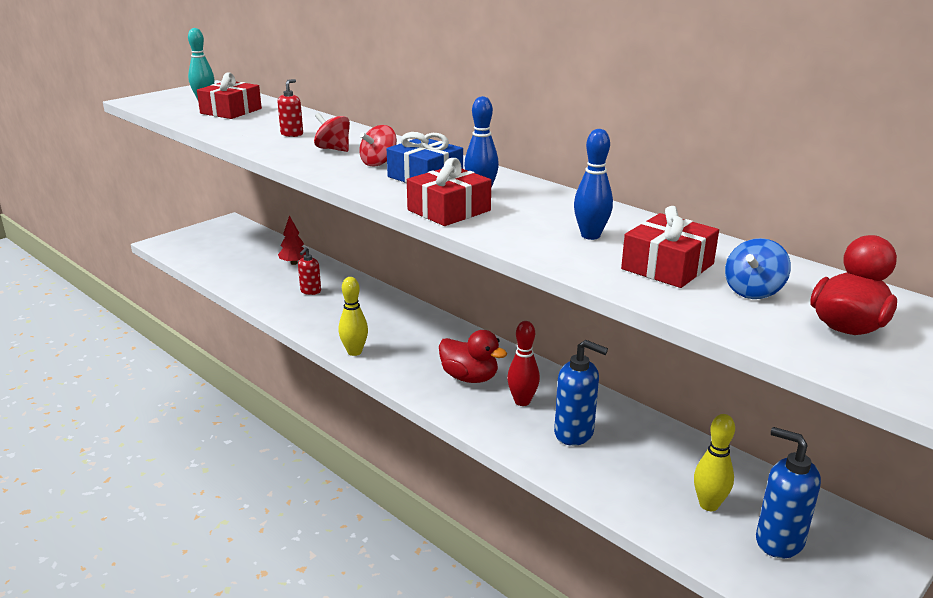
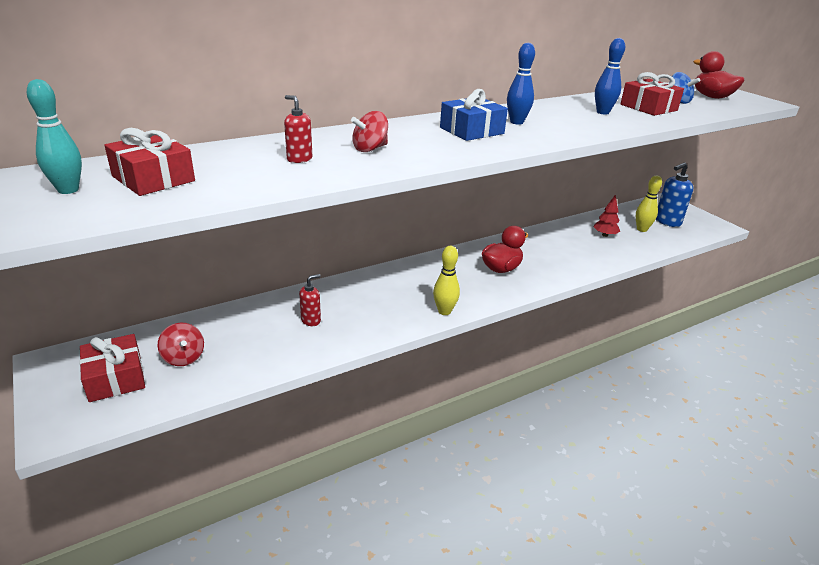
camera: 75 degrees left, 5 degrees up
(294, 263) = (232, 323): red tree -> red tree (605, 235)
(310, 291) = (311, 320): red soap dispenser -> red soap dispenser turned 75 degrees counterclockwise
(379, 163) = (425, 139): red spinning top -> red spinning top (183, 357)
(449, 210) = (552, 134): red gift -> red gift (115, 378)
(522, 401) = (536, 256): red bowling pin -> none
(574, 433) = (575, 248): blue soap dispenser -> none

